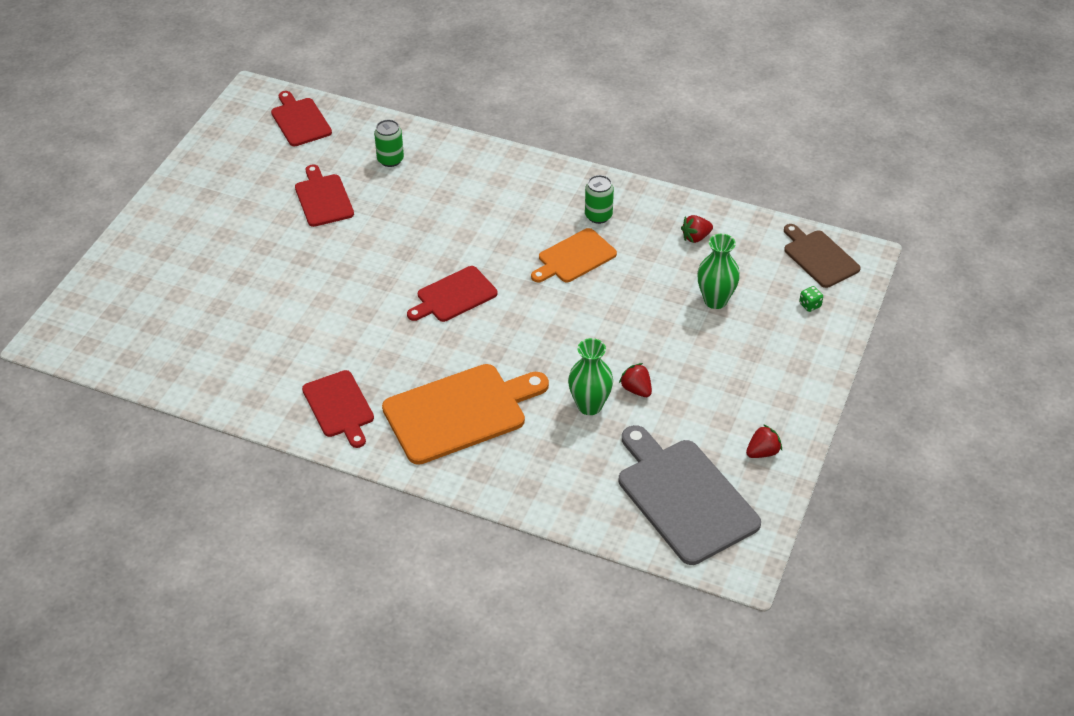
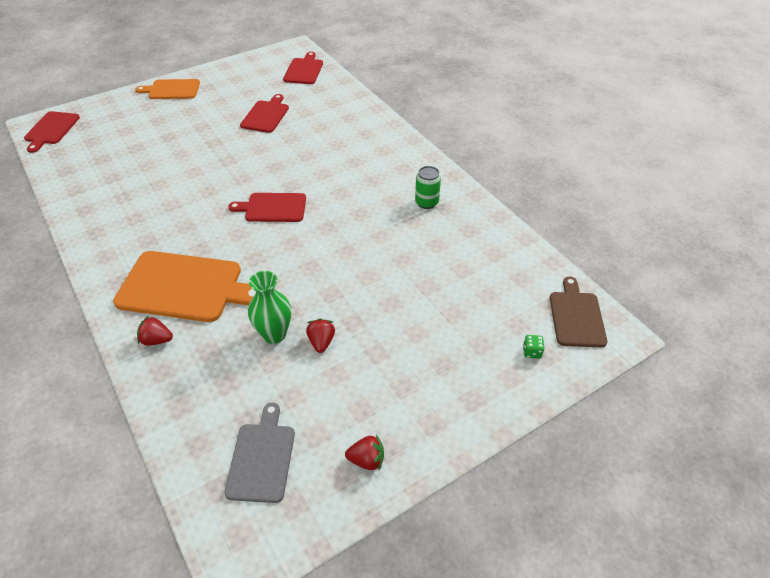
camera: 35 degrees right, 0 degrees up
(339, 407) = (121, 241): red cutting board -> red cutting board (51, 129)
(390, 160) = (330, 111): green can -> none
(574, 257) = (380, 222): orange cutting board -> orange cutting board (172, 90)
(684, 497) = (261, 458): grey cutting board -> grey cutting board, size x0.59
(696, 237) = (485, 251): red strawberry -> red strawberry (156, 340)
(715, 300) = (454, 306): green vase -> none

